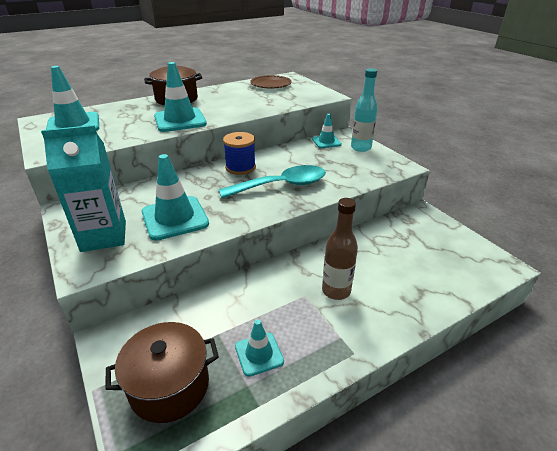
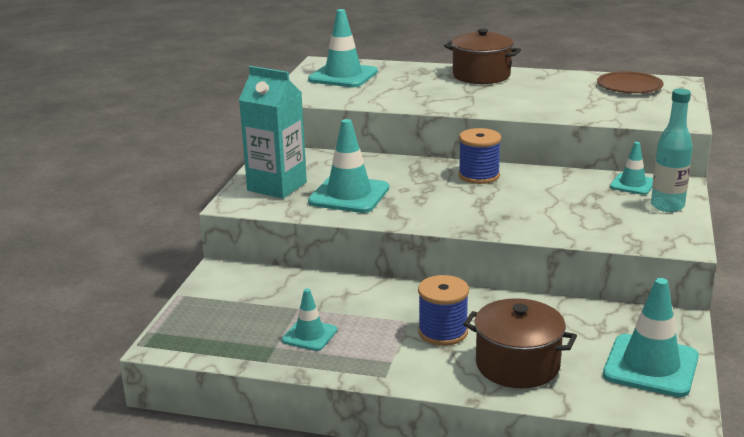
camera: 45 degrees right, 10 degrees down
(169, 386) = (225, 318): brown pot -> brown pot (517, 365)
(180, 120) = (447, 99): turquoise traffic cone -> turquoise traffic cone (650, 366)
(281, 186) = (493, 207): turquoise spoon -> none
(336, 291) = (443, 332): brown bottle -> blue spool

